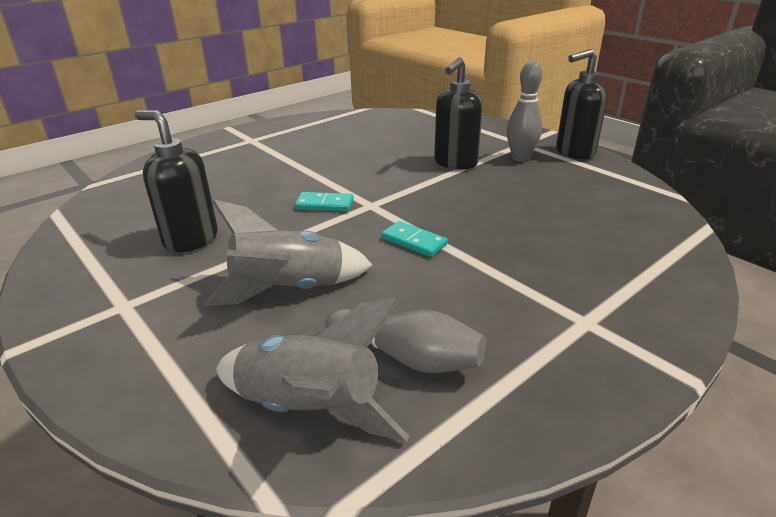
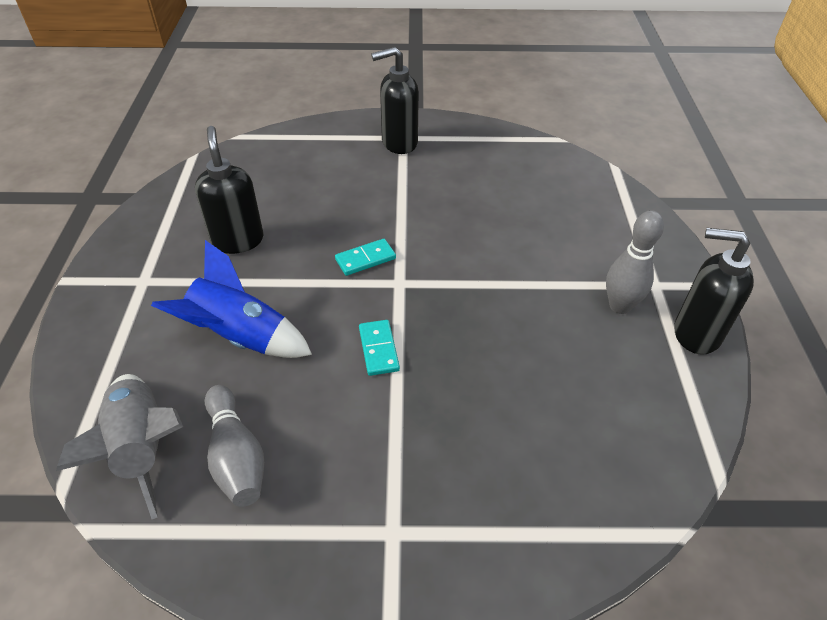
camera: 40 degrees right, 15 degrees up
(289, 290) = (240, 337): grey rocket -> blue rocket
(324, 204) = (365, 259): turquoise domino -> turquoise domino turned 75 degrees counterclockwise
(455, 163) = (541, 274): black soap dispenser -> black soap dispenser (399, 143)

